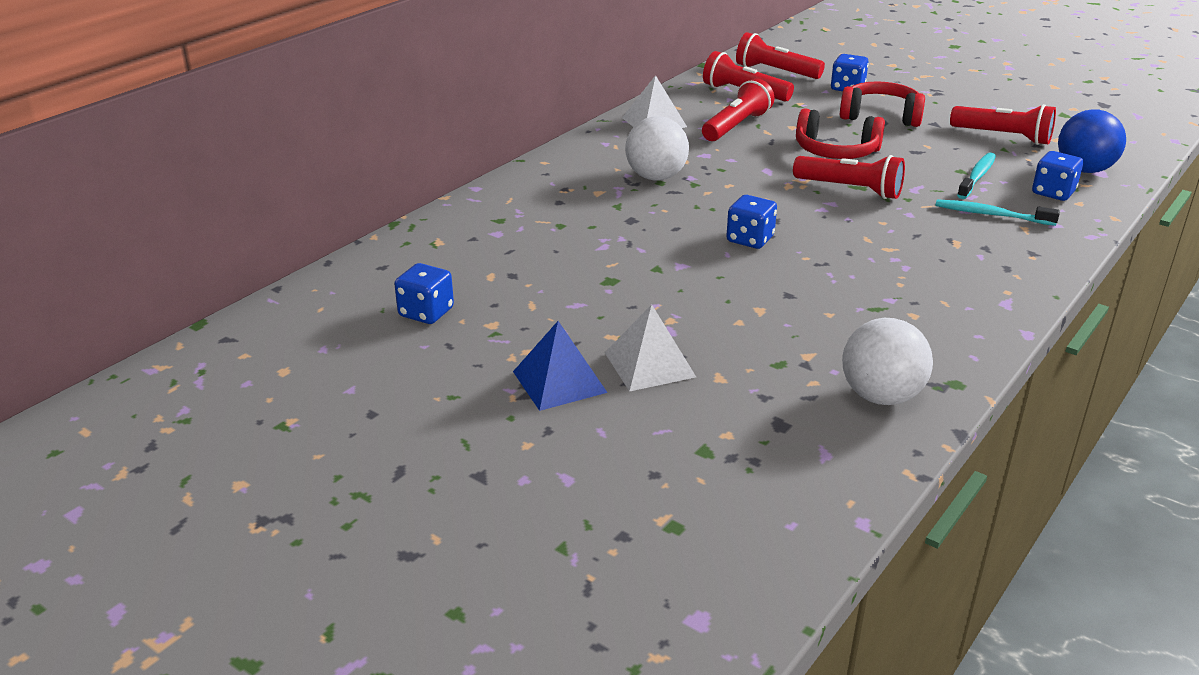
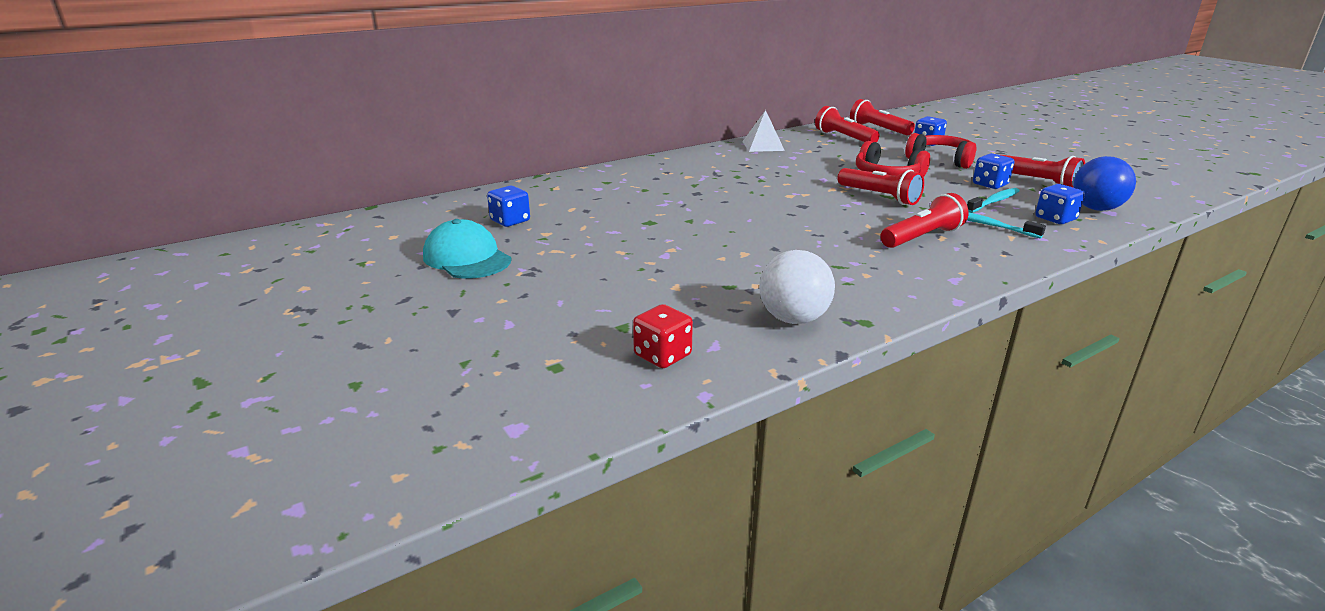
camera: 20 degrees right, 5 degrees down
(423, 387) = (467, 258): none -> turquoise cap
(559, 382) = (559, 270): blue pyramid -> none
(649, 364) = (631, 271): white pyramid -> none
(656, 177) = (736, 173): white ball -> none
(736, 126) = (822, 154): red flashlight -> red flashlight (922, 237)
(750, 239) = (774, 214): blue dice -> blue dice (990, 184)
(780, 481) = (662, 355): none -> red dice

